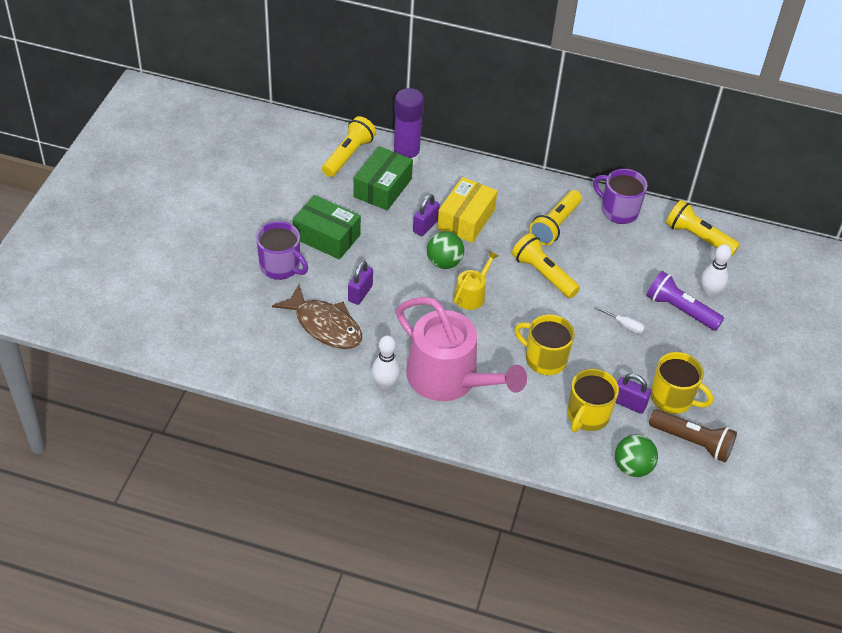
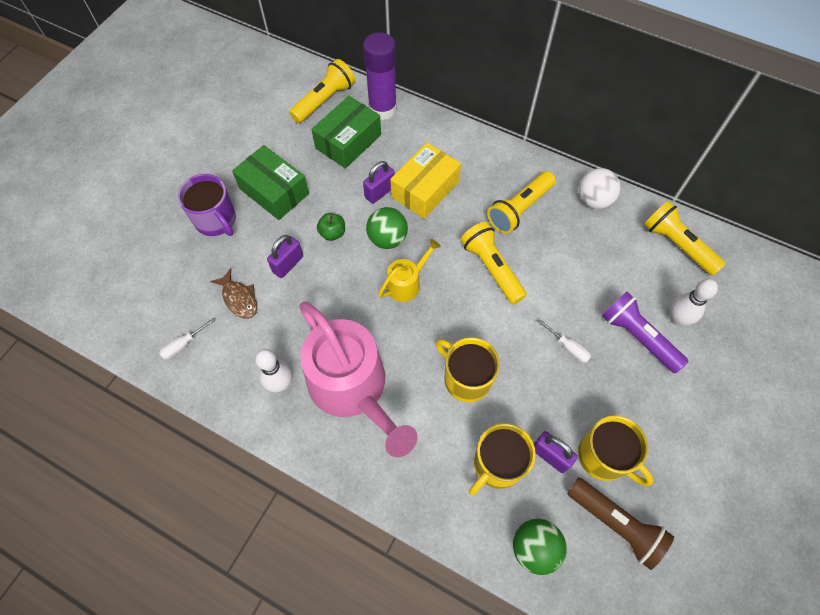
camera: 15 degrees right, 15 degrees up
(287, 367) = (183, 345): none -> white screwdriver
(325, 325) = (239, 298): brown fish -> brown fish, size x0.57
(392, 264) = (332, 233): none -> green apple
(618, 211) = (593, 200): purple mug -> white ball

